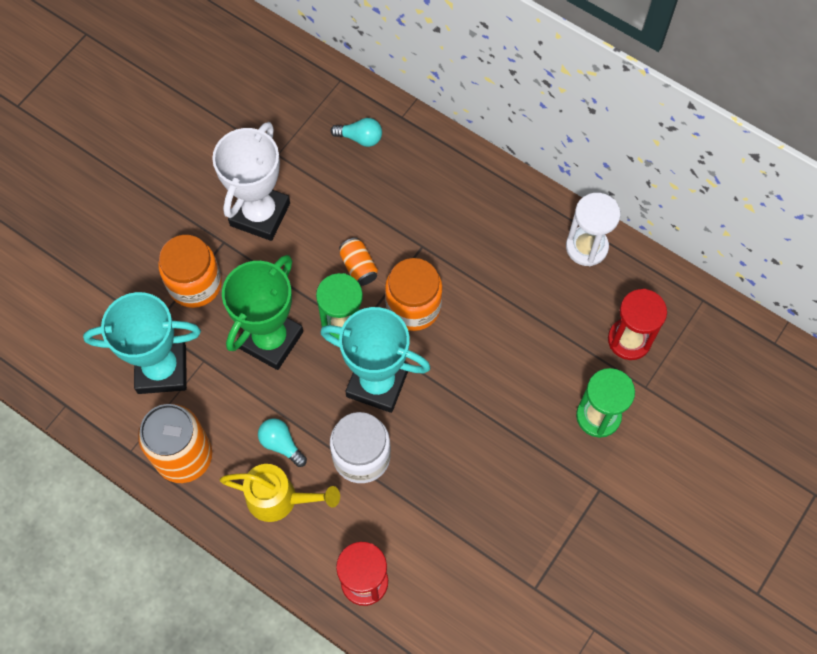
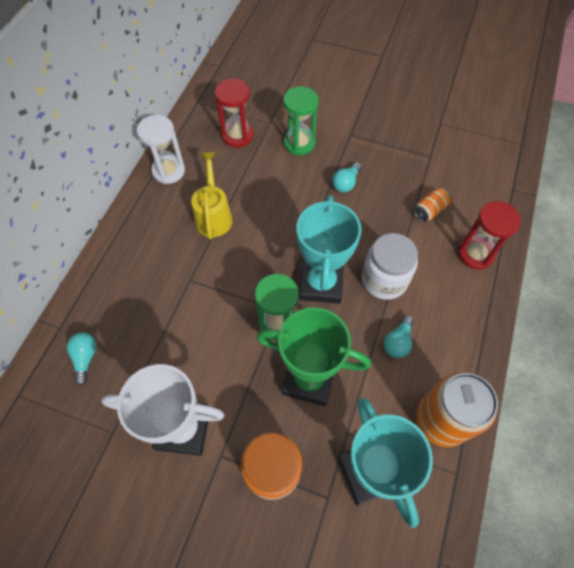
camera: 105 degrees left, 5 degrees down
(279, 499) = (442, 330): yellow watering can -> yellow watering can (213, 215)
(358, 267) = (220, 324): orange can -> orange can (429, 210)
(413, 307) = (247, 273): orange jar -> none
(515, 456) = (346, 183): none -> turquoise light bulb

